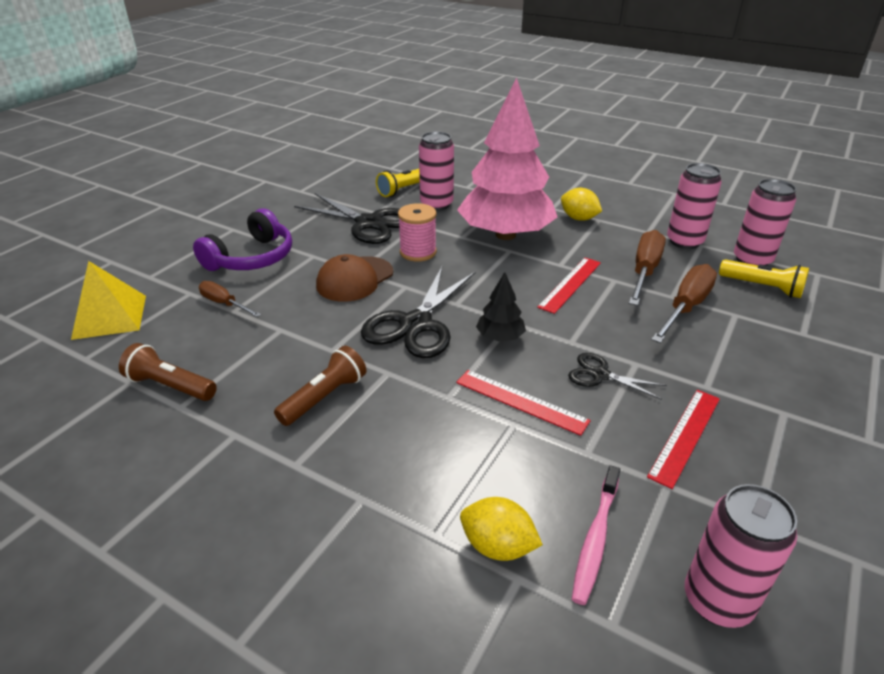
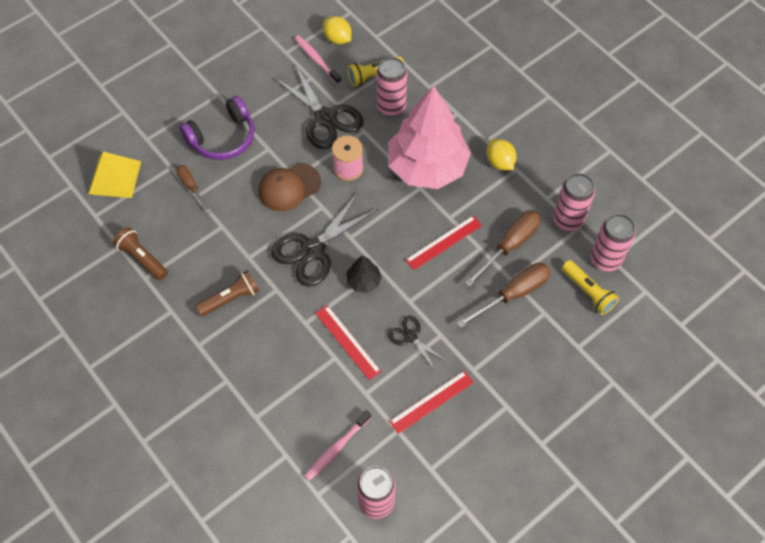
camera: 20 degrees right, 25 degrees up
(336, 189) = (316, 59): none -> pink toothbrush
(497, 546) = (284, 434): yellow lemon -> yellow lemon (337, 39)

